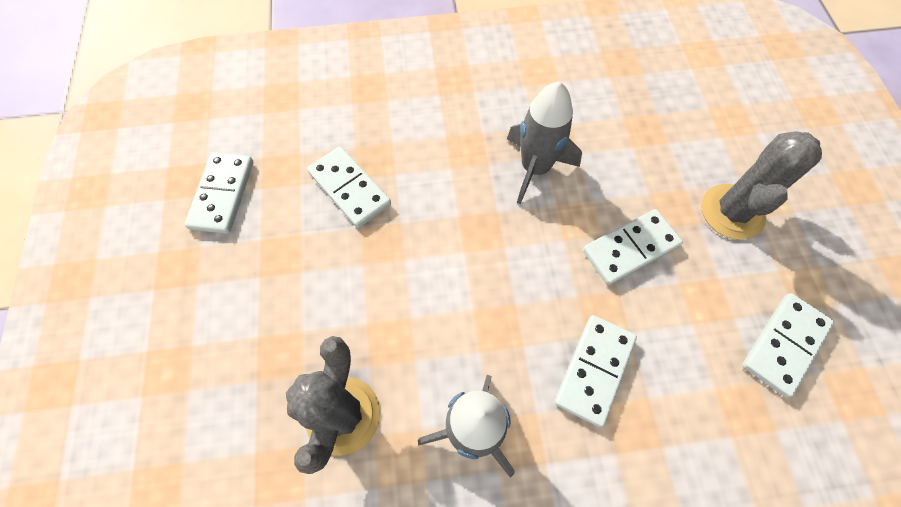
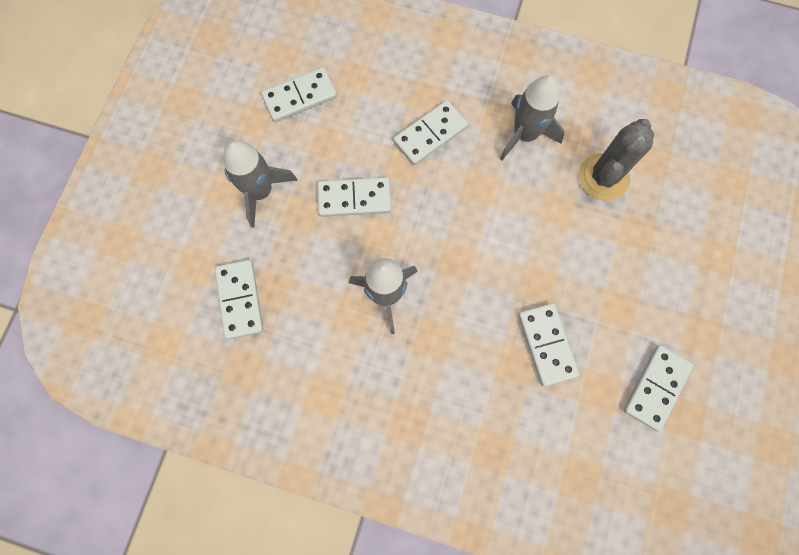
camera: 155 degrees left, 10 degrees up
(667, 109) = (240, 300): none -> white domino
(732, 212) = (260, 191): grey cactus -> grey rocket

